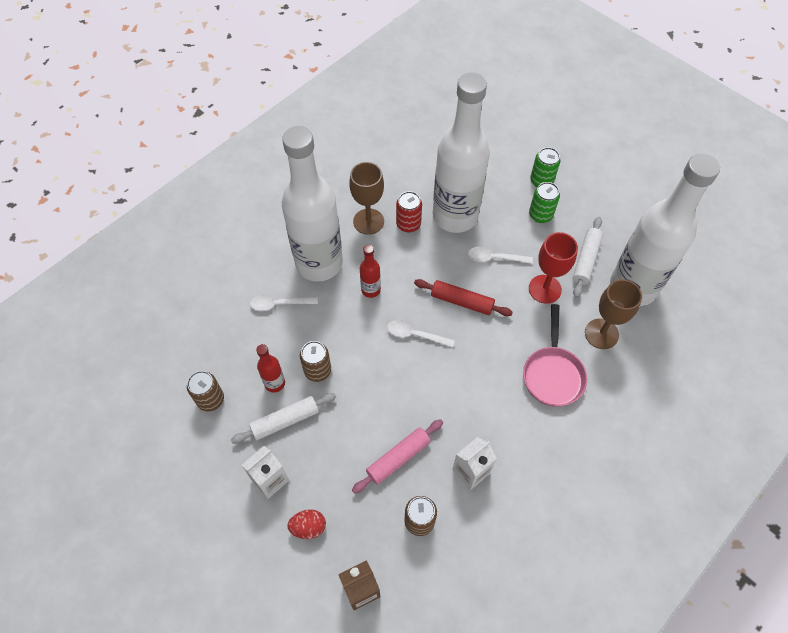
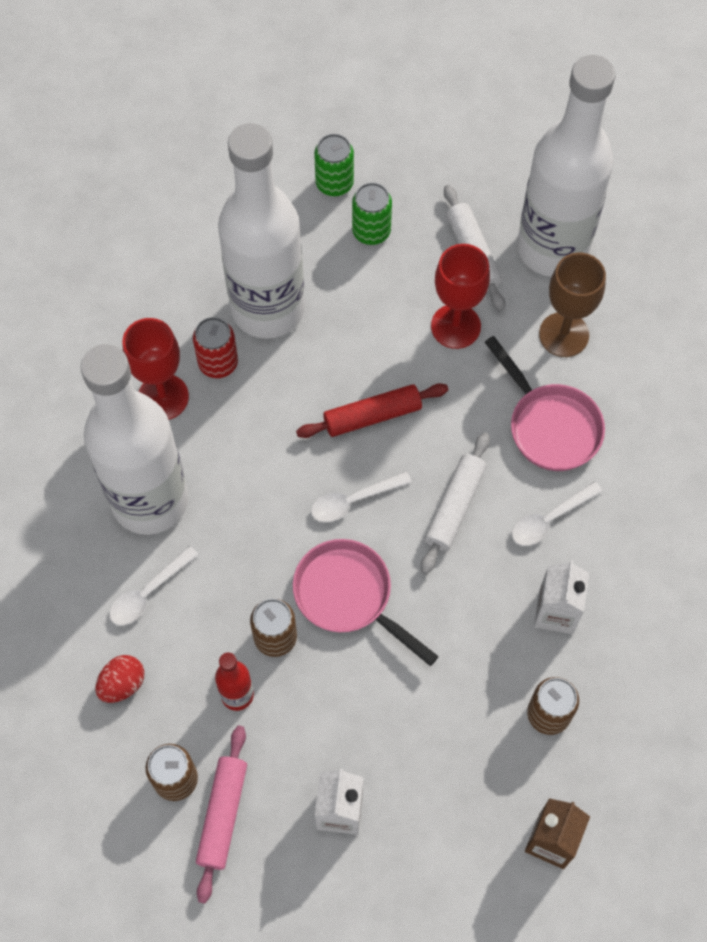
camera: 40 degrees left, 5 degrees up
(285, 421) = (293, 729): white rolling pin -> white rolling pin (454, 507)
(308, 527) = (433, 825): red egg -> red egg (122, 684)
(368, 221) = (163, 397): brown goblet -> red goblet
(371, 290) = (248, 485): red bottle -> none
(371, 379) = (349, 596): none -> pink pan
(398, 458) = (463, 663): pink rolling pin -> pink rolling pin (222, 815)
(495, 258) = (364, 330): white spoon -> white spoon (549, 519)

